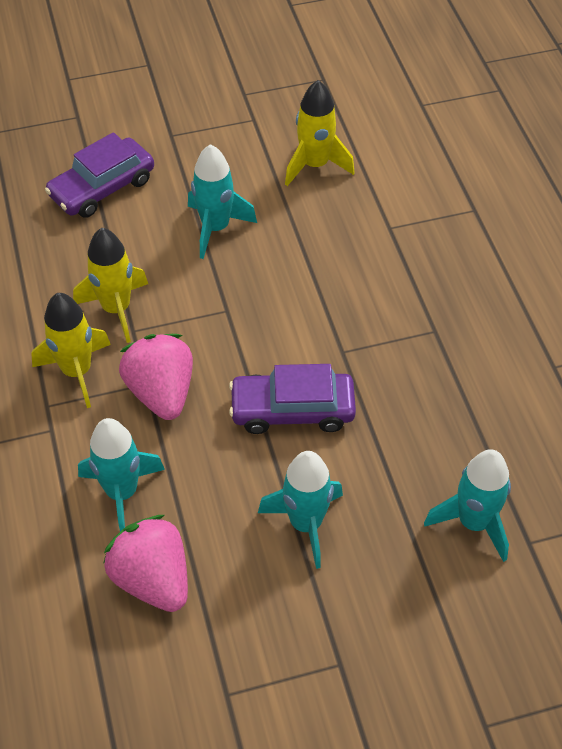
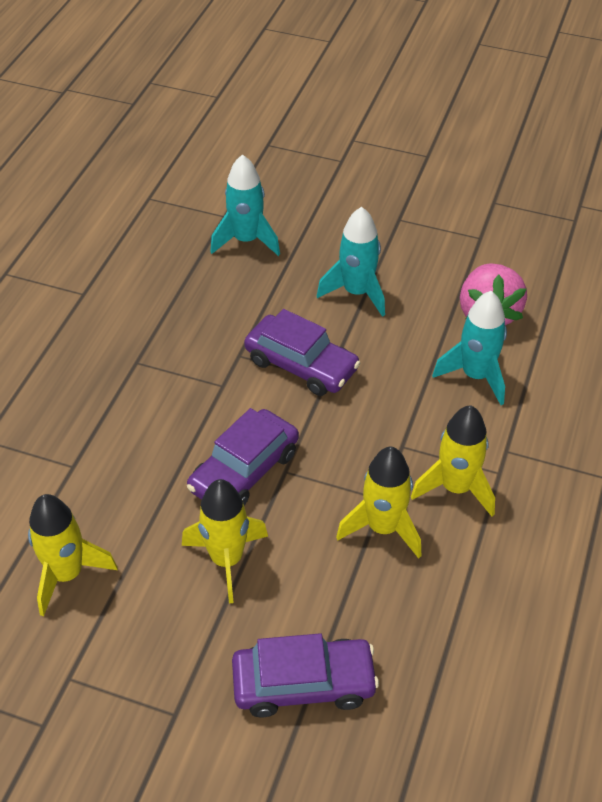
camera: 145 degrees left, 5 degrees down
(161, 392) = (394, 432): pink strawberry -> none
(215, 228) = (227, 560): turquoise rocket -> yellow rocket
(259, 293) = (244, 471): none -> purple car

